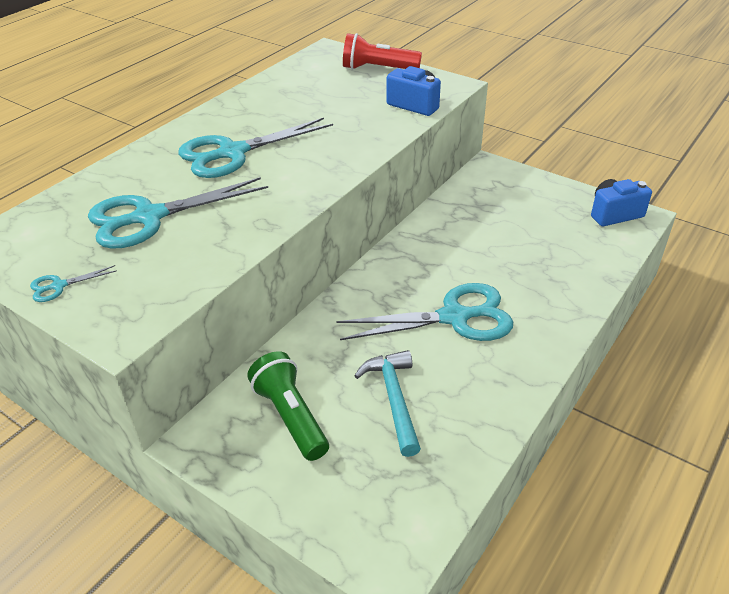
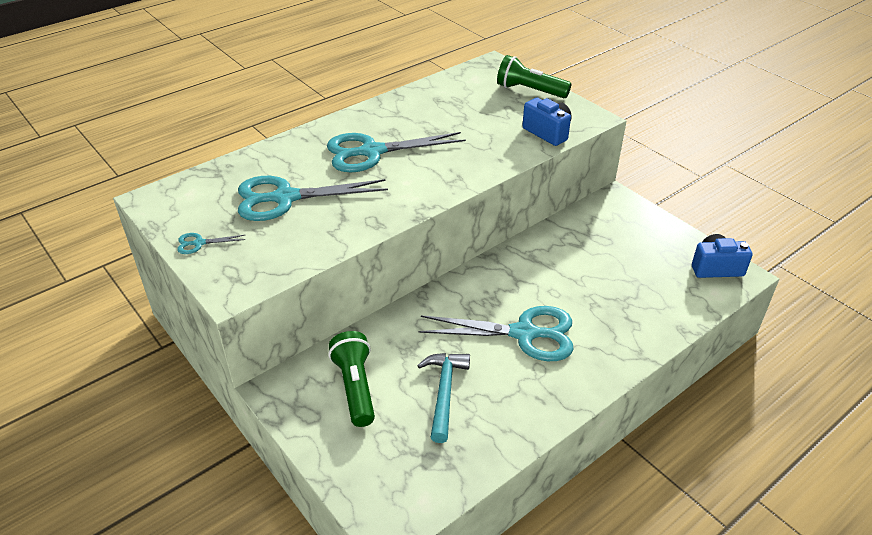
camera: 15 degrees right, 0 degrees up
(378, 69) = (529, 90): red flashlight -> green flashlight

